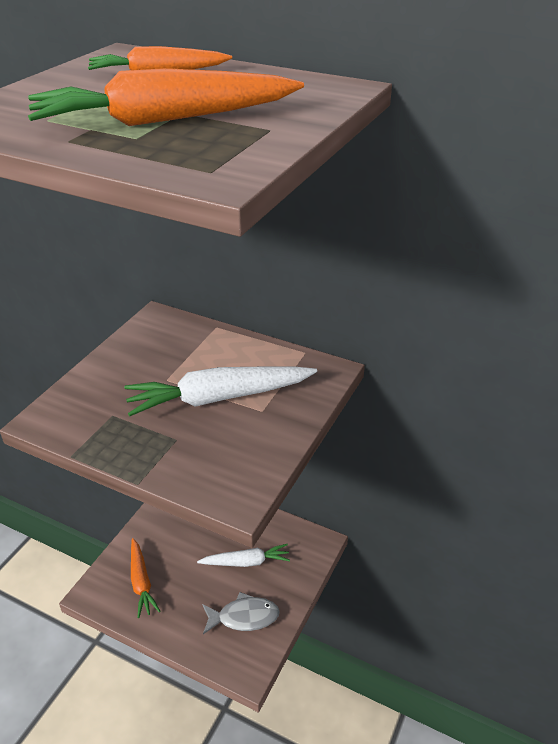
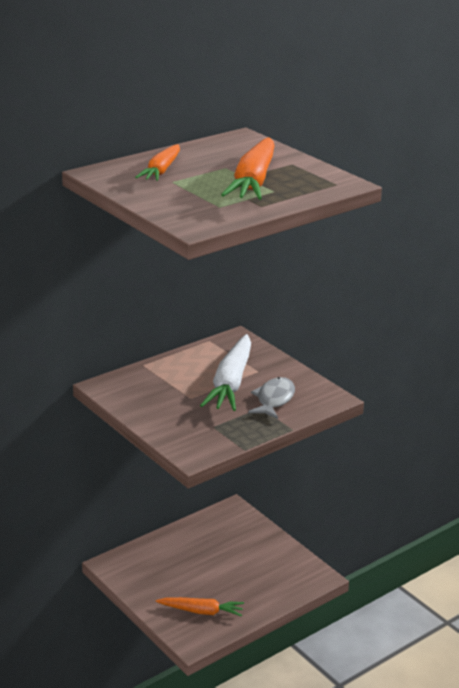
camera: 65 degrees left, 10 degrees down
(244, 617) = (274, 566): grey fish -> grey fish (274, 400)
(246, 562) = (224, 550): white carrot -> none

